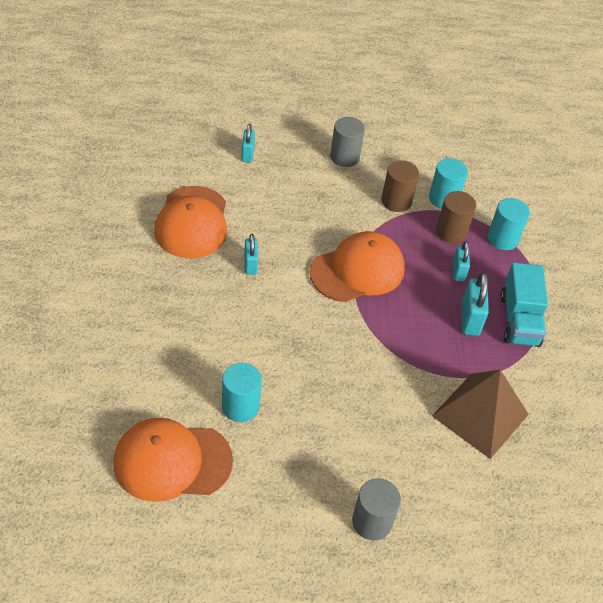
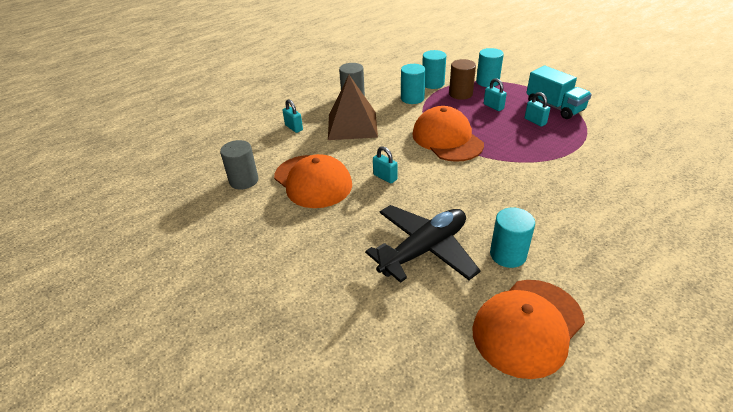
camera: 35 degrees left, 10 degrees down
(189, 349) = (424, 250): none -> black plane
(357, 270) = (447, 139): orange cap -> orange cap turned 45 degrees counterclockwise
(372, 522) = (676, 251): grey cylinder -> grey cylinder (244, 180)
(396, 201) = (412, 98): brown cylinder -> turquoise cylinder
(470, 319) = (535, 121): turquoise padlock -> turquoise padlock, size x0.66
(480, 414) = (616, 156): brown pyramid -> brown pyramid (352, 125)

